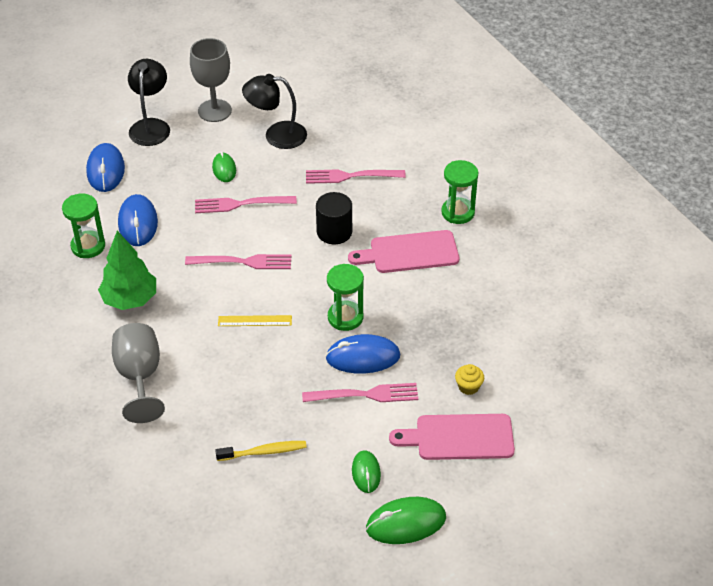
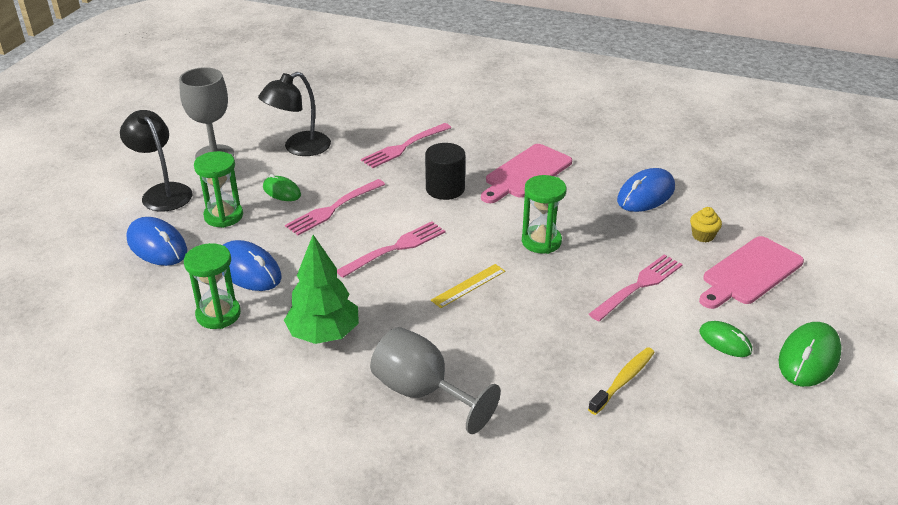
camera: 40 degrees left, 10 degrees down
(363, 357) = (596, 261): blue mouse -> blue mouse (646, 194)
(458, 212) = (523, 132): green hourglass -> green hourglass (223, 216)

